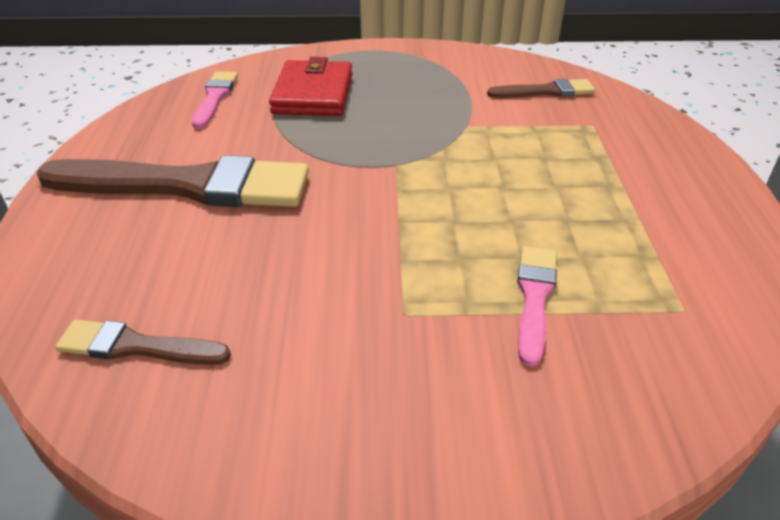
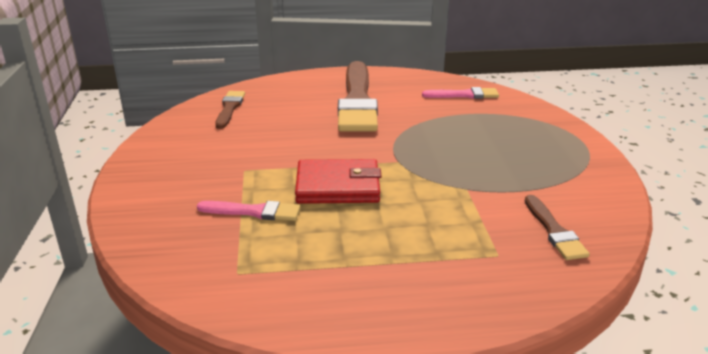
camera: 85 degrees right, 10 degrees down
(313, 94) = (487, 125): red wallet -> red wallet (338, 186)

